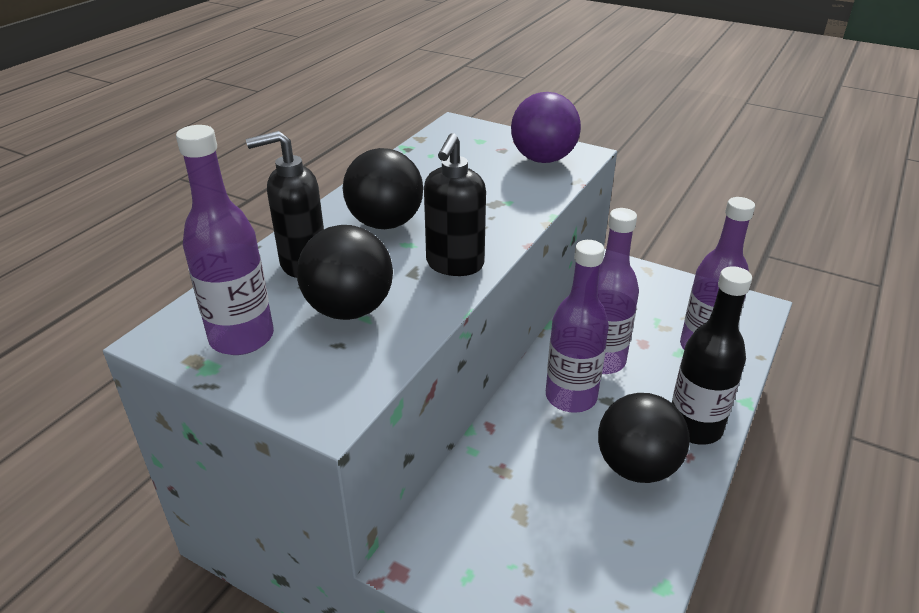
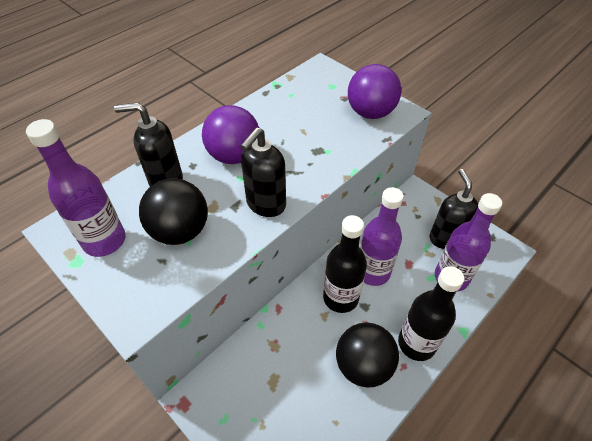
camera: 15 degrees right, 15 degrees up
(385, 223) = (234, 156): black ball -> purple ball
(571, 397) = (340, 298): purple bottle -> black bottle
(676, 308) = (445, 238): none -> black soap dispenser

